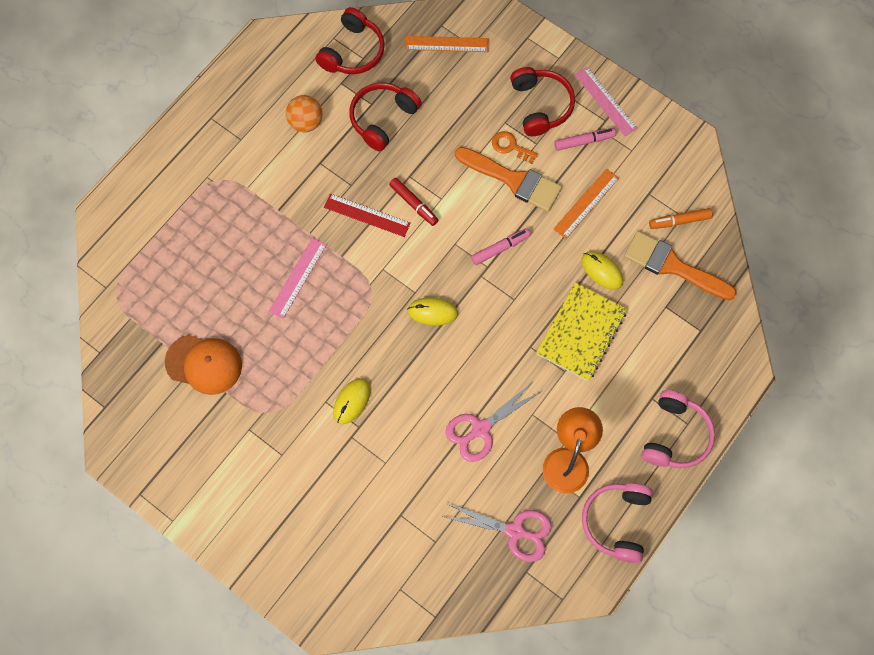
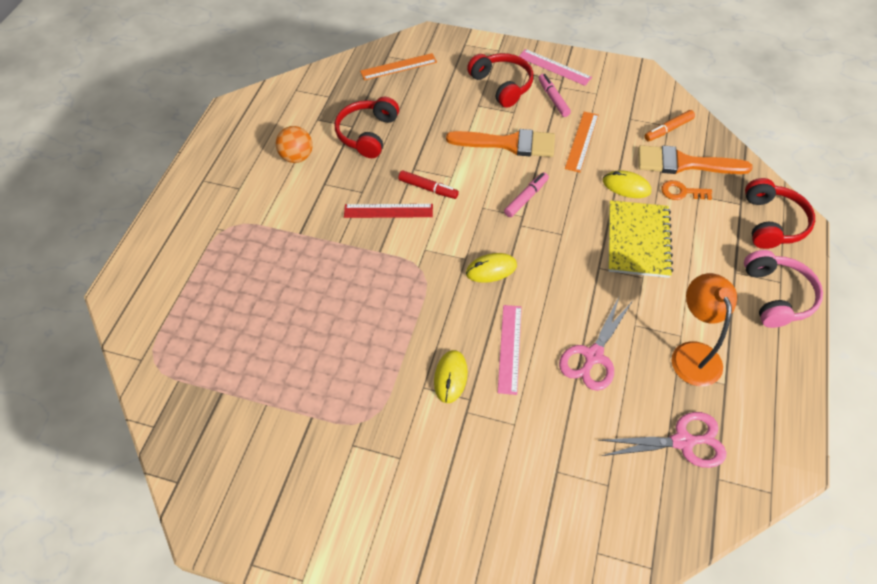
camera: 20 degrees left, 15 degrees down
(204, 364) = (277, 397): orange cap -> none
(298, 277) = (344, 284): pink ruler -> pink ruler (509, 348)
(353, 52) = (318, 94): red headphones -> red headphones (772, 223)
(510, 146) = (492, 120): orange key -> orange key (682, 192)
(584, 141) = (553, 99): pink marker -> pink marker turned 75 degrees counterclockwise
(616, 522) = (774, 394): pink headphones -> none

